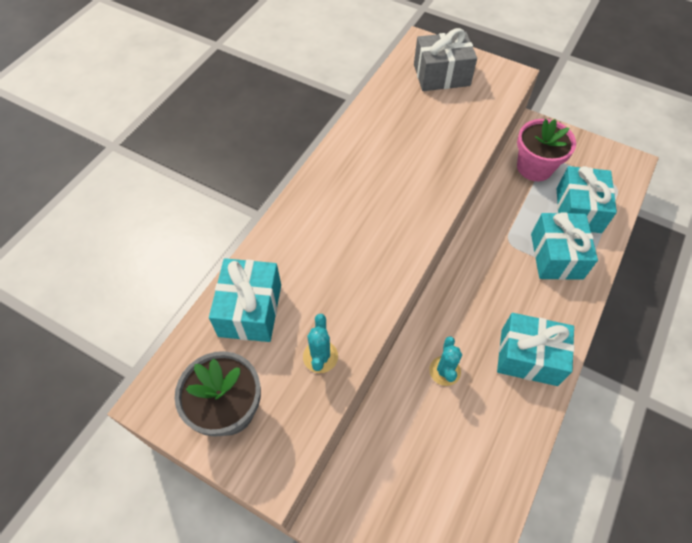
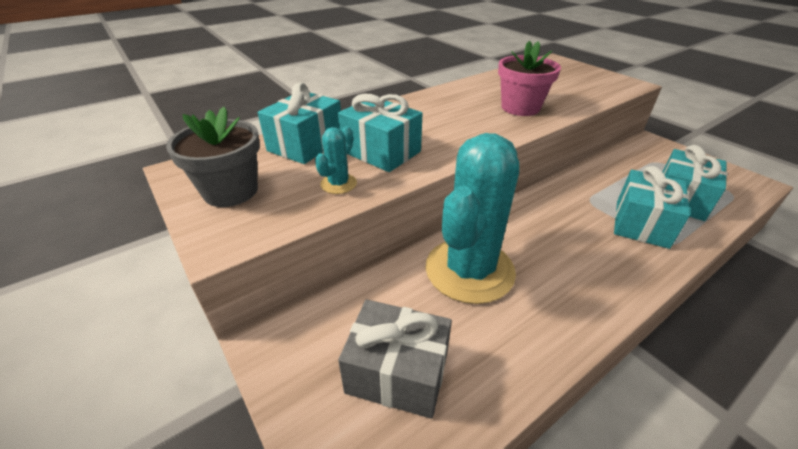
camera: 25 degrees right, 20 degrees down
(441, 75) = (564, 74): grey gift -> grey gift (397, 372)
(445, 371) = (469, 270): turquoise cactus -> turquoise cactus, size x2.48
(529, 357) = (574, 290): turquoise gift -> turquoise gift (381, 152)
(534, 167) = (639, 162): pink flower pot -> pink flower pot (520, 108)

